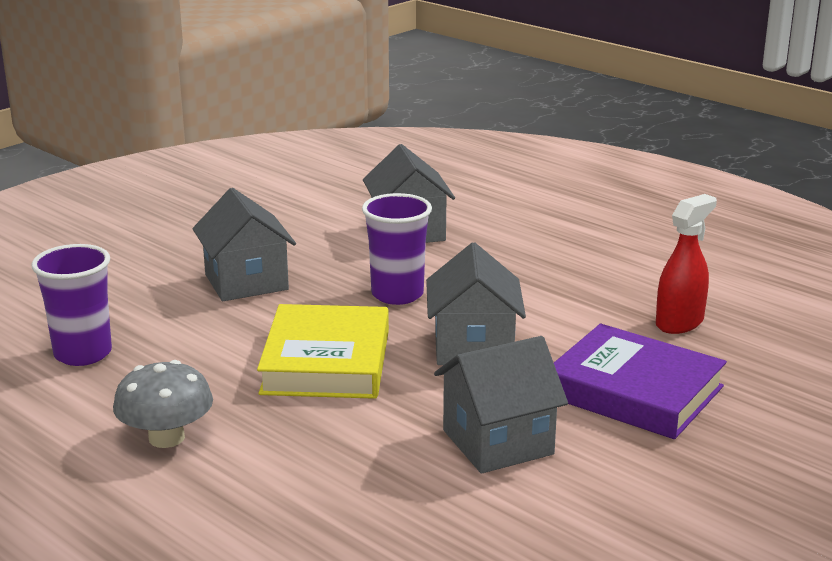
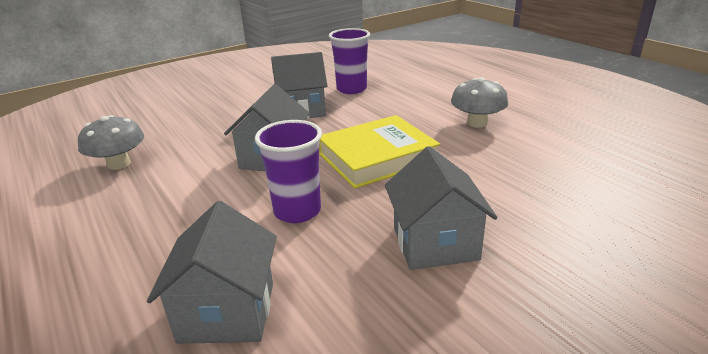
camera: 165 degrees left, 5 degrees up
(83, 354) = (561, 178): purple cup -> purple cup (351, 89)
(326, 362) = (377, 157): yellow book -> yellow book turned 45 degrees clockwise
(633, 391) = (208, 126): purple book -> none
(679, 323) = (119, 164): red spray bottle -> grey mushroom

